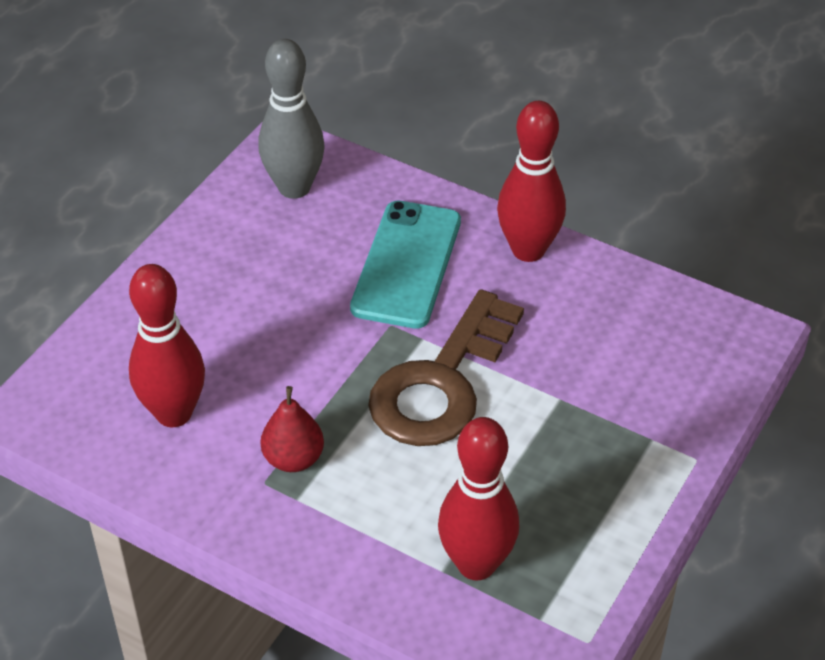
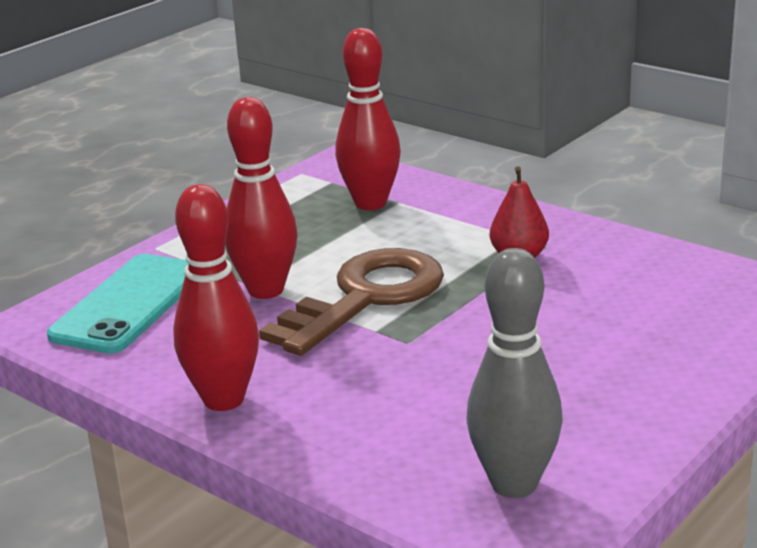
camera: 170 degrees left, 20 degrees down
(174, 413) = (640, 286): red bowling pin -> red bowling pin (266, 290)
(407, 264) = (376, 392): turquoise phone -> turquoise phone (129, 304)

